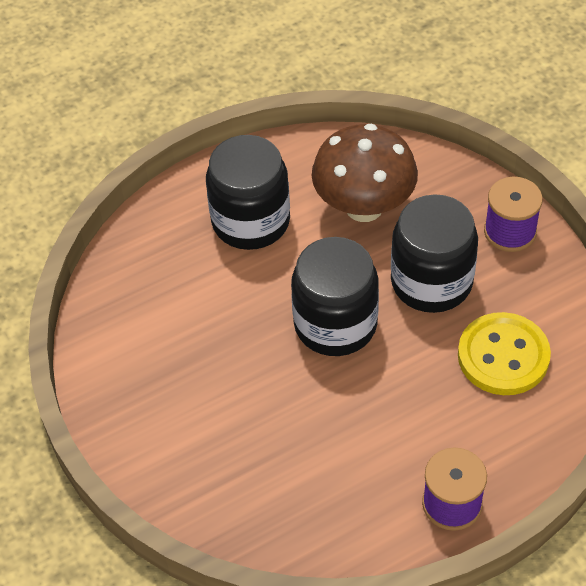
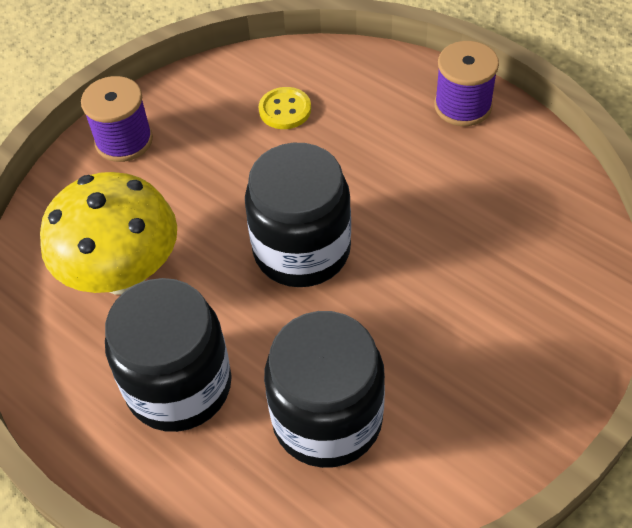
camera: 110 degrees left, 0 degrees up
(364, 207) = (123, 275): brown mushroom -> yellow mushroom
(431, 282) = (213, 185): black jar -> black jar (327, 419)
(503, 356) = (285, 110): yellow button -> yellow button, size x0.56

